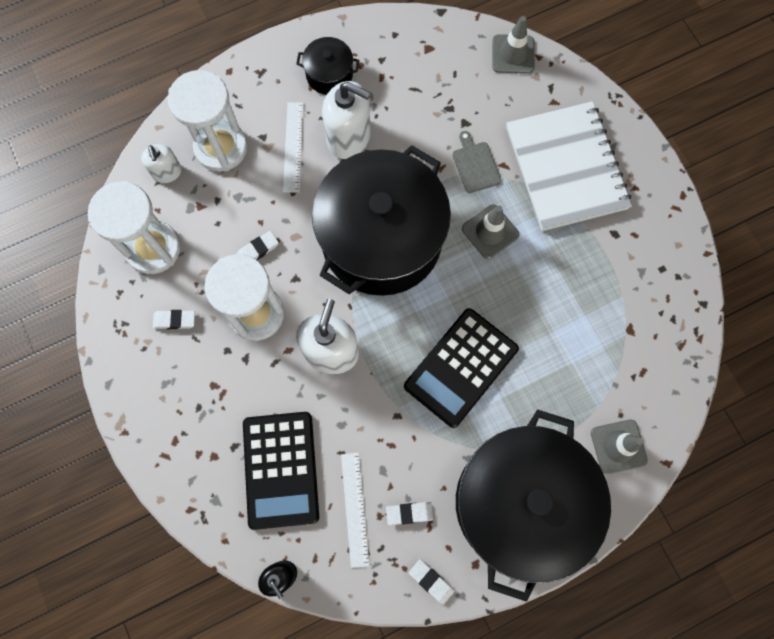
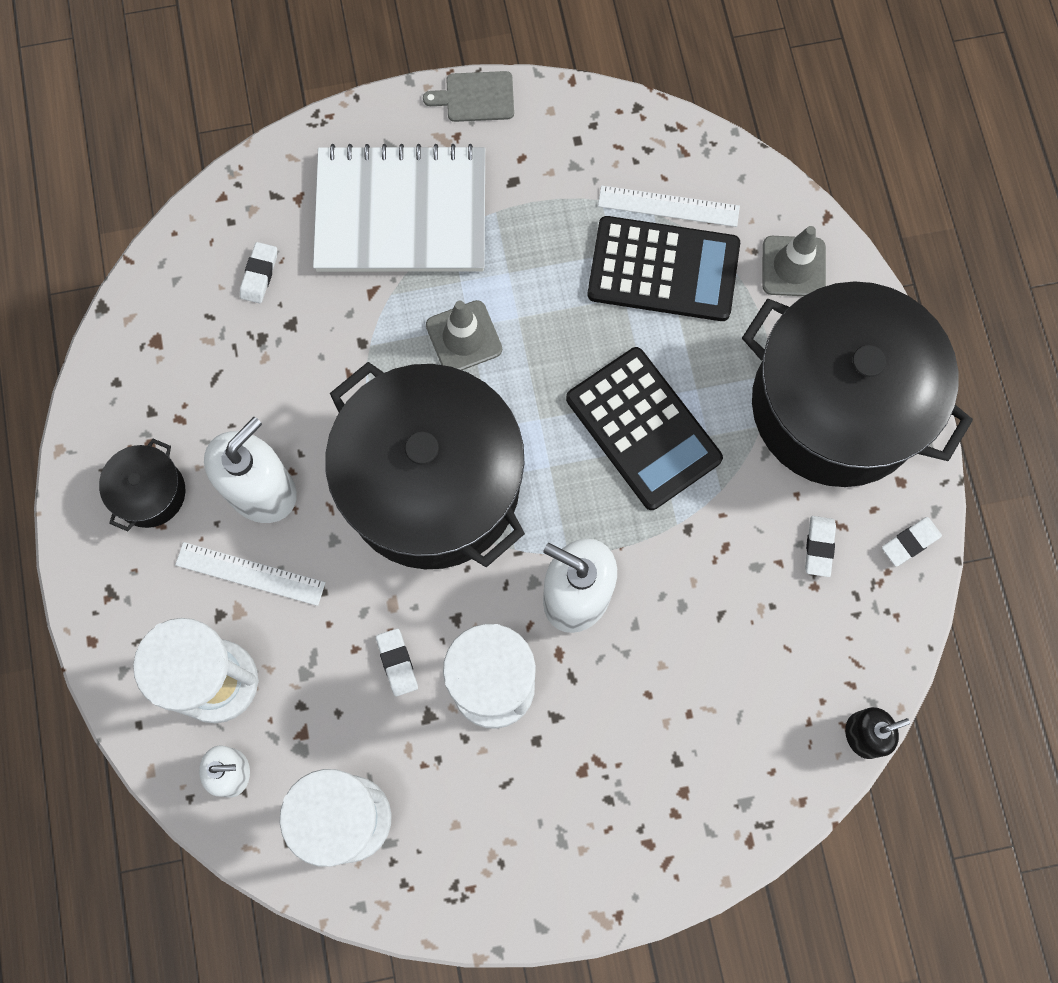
camera: 75 degrees left, 0 degrees up
(174, 320) = (471, 808): white eraser -> white eraser (259, 274)
(281, 469) = (723, 703): black calculator -> black calculator (663, 270)
(355, 509) = (798, 616): white ruler -> white ruler (668, 206)
(475, 165) = (359, 328): grey cutting board -> grey cutting board (476, 97)
(513, 54) = (206, 229): grey traffic cone -> none

